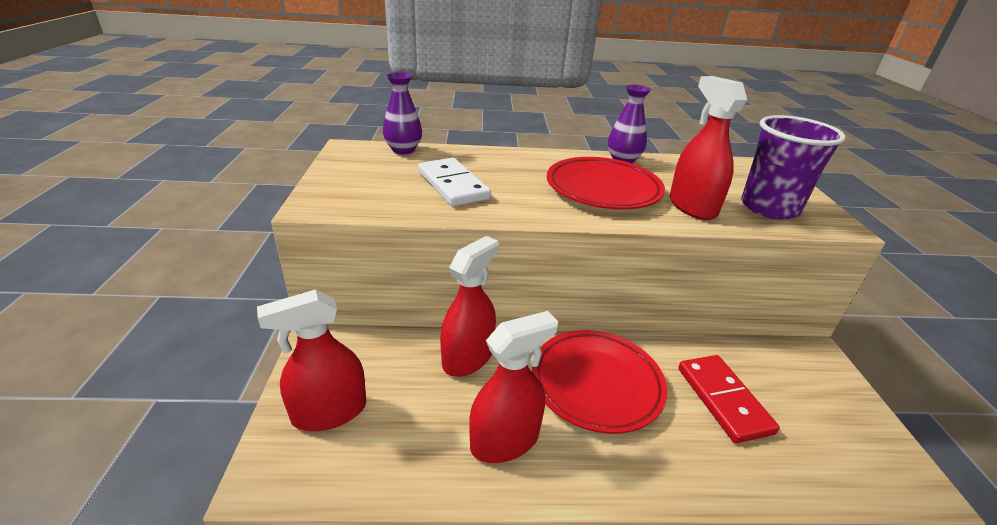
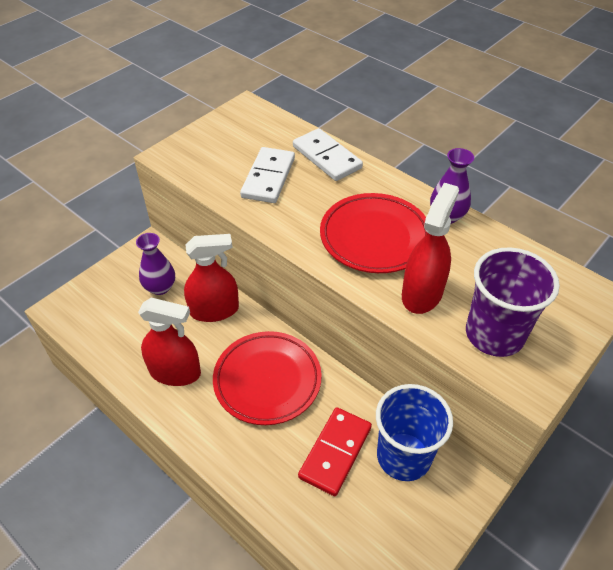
camera: 45 degrees right, 15 degrees up
(329, 412) = (114, 294): red spray bottle -> none
(403, 150) = (280, 125): purple vase -> purple vase (160, 287)
(480, 157) = (326, 157): none -> white domino
(761, 365) = (403, 456): none -> blue cup

